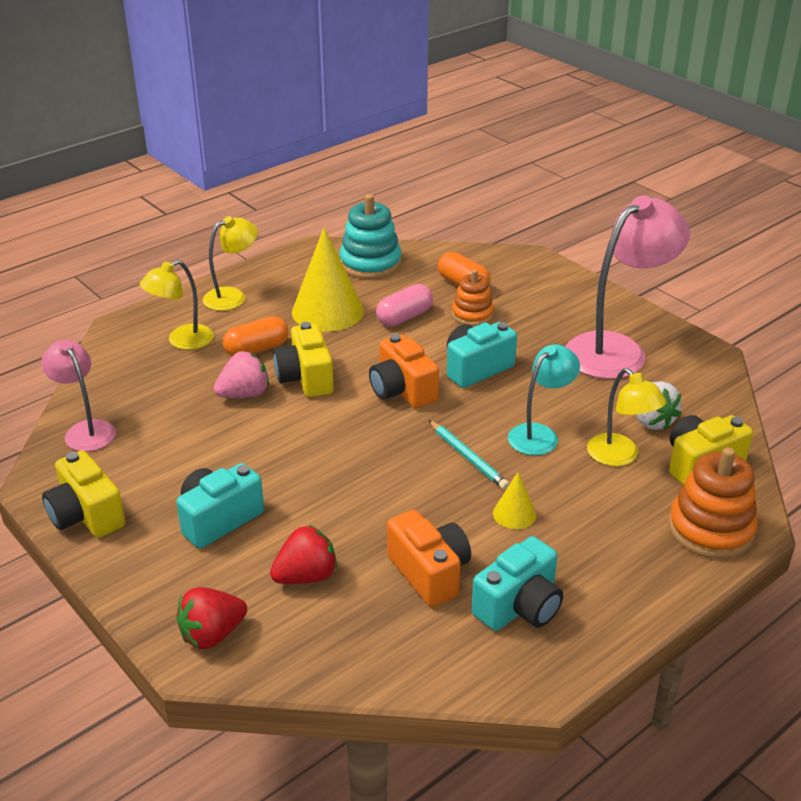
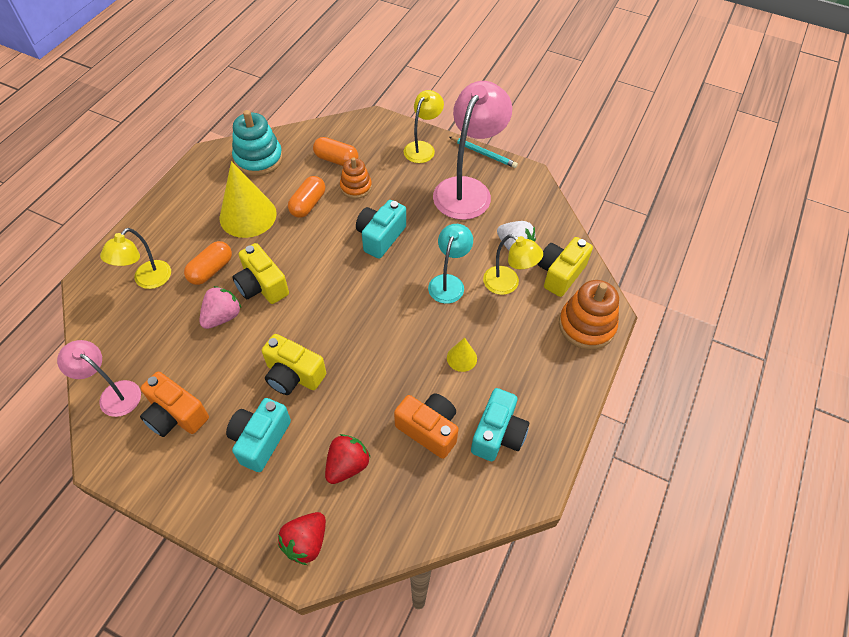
camera: 25 degrees left, 20 degrees up
(86, 515) = (157, 474): yellow camera -> yellow camera (293, 375)
(232, 296) = (166, 223): yellow lamp -> yellow lamp (422, 148)
(402, 390) = (338, 274): orange camera -> orange camera (176, 415)
(404, 317) = (308, 204): pink capsule -> orange capsule
(468, 457) = (410, 319): turquoise pencil -> turquoise pencil (483, 153)

